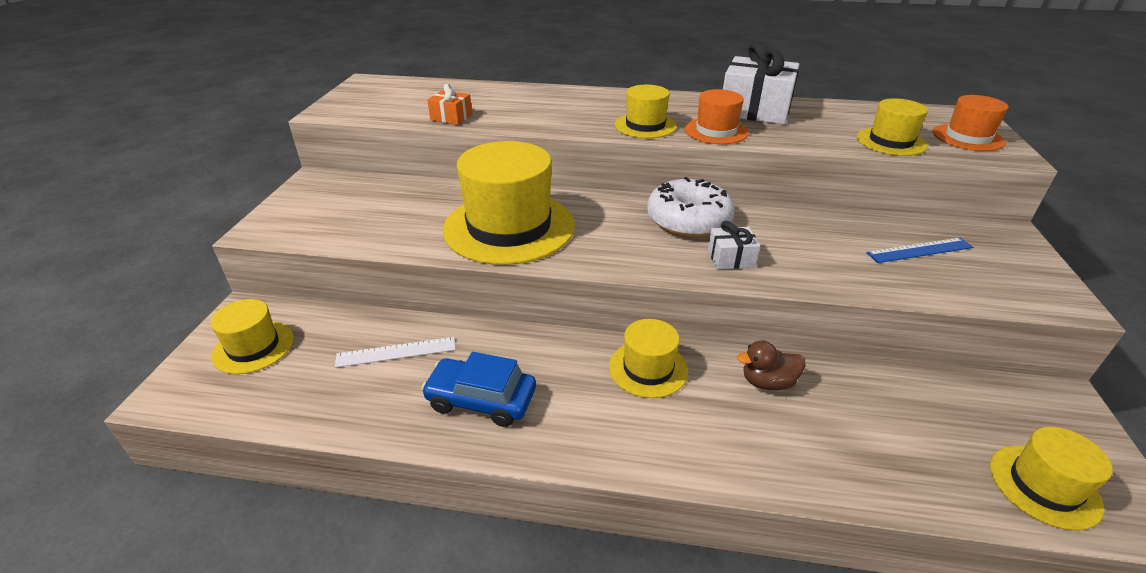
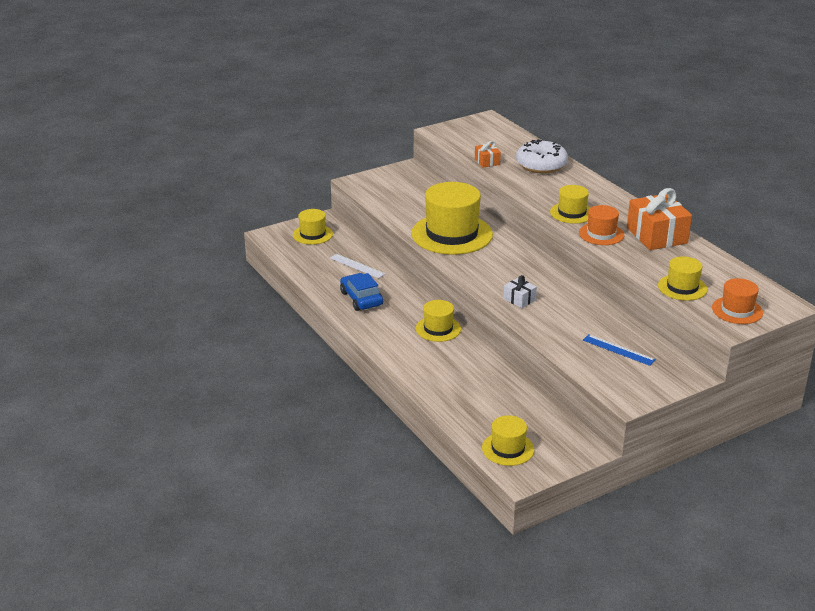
camera: 50 degrees right, 5 degrees down
(688, 221) = (537, 276): white donut -> white donut (541, 165)
(755, 110) = (657, 235): white gift -> orange gift
(767, 382) = (475, 362): brown duck -> none

